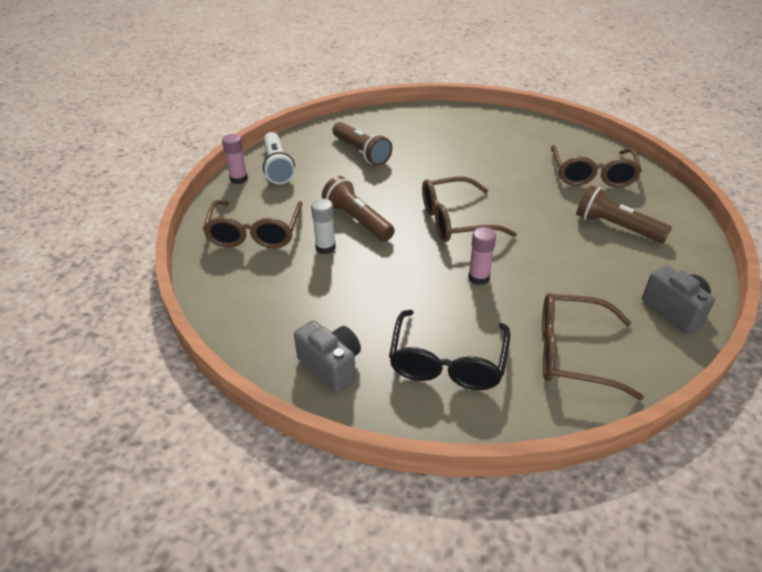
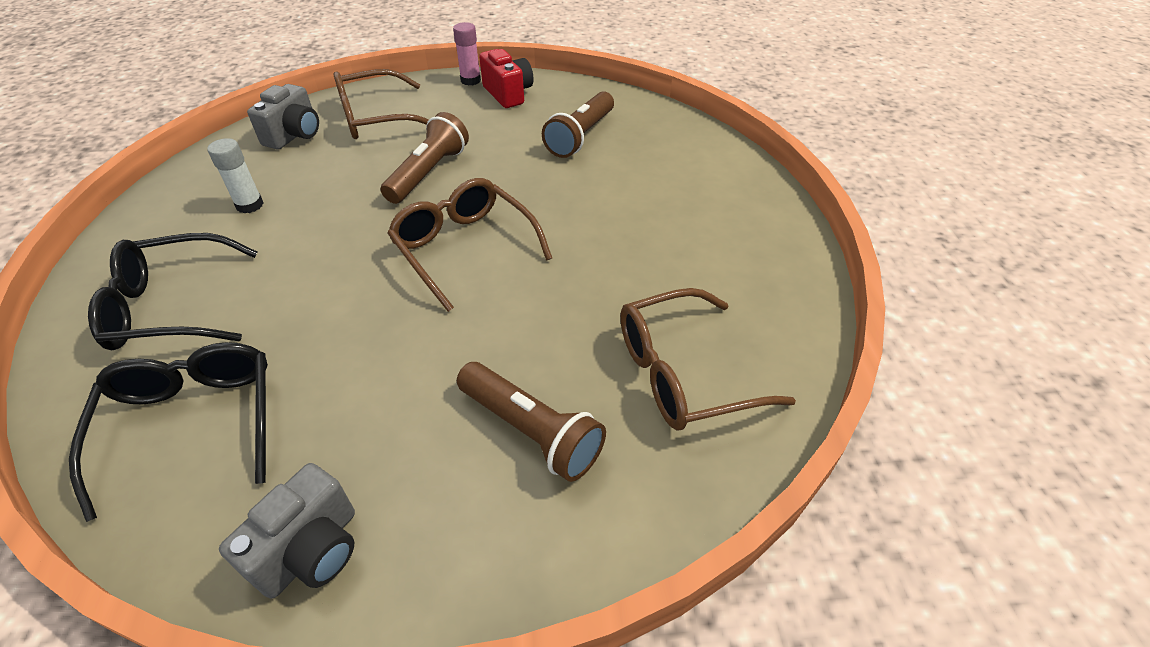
camera: 65 degrees right, 5 degrees up
(277, 167) = (508, 94): white flashlight -> red camera
(325, 247) = (366, 166): white glue stick -> white glue stick (250, 205)
(331, 366) = (164, 225): grey camera -> grey camera (294, 135)
(479, 277) = (342, 297): pink glue stick -> none
(572, 353) = (193, 424): brown glasses -> black glasses
(616, 227) = (531, 431): brown flashlight -> brown flashlight turned 120 degrees clockwise

